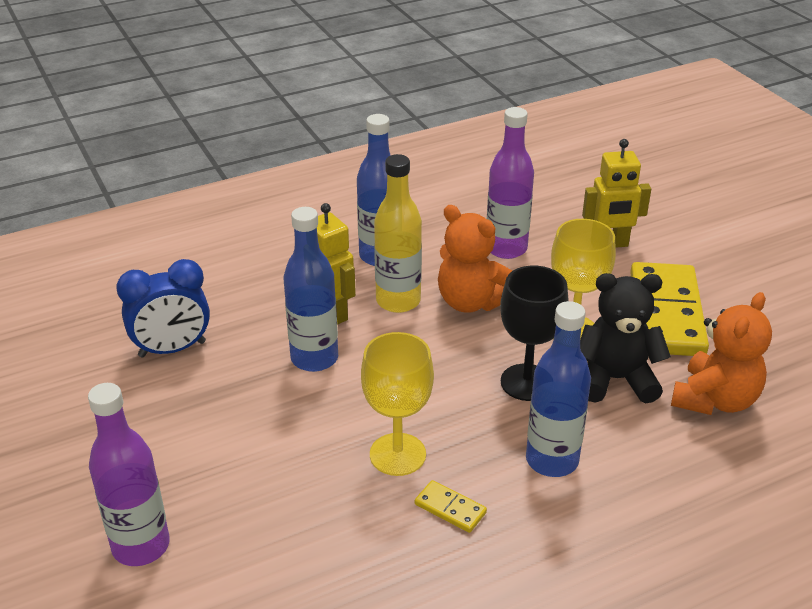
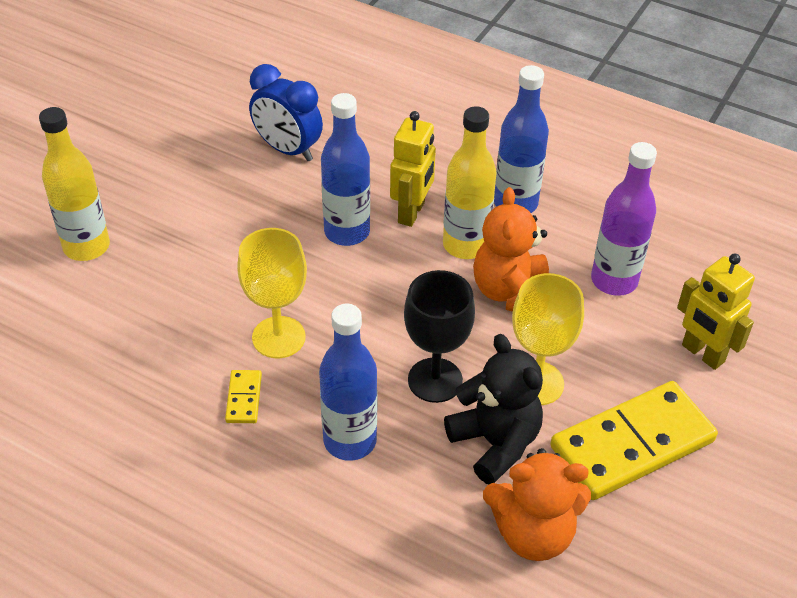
camera: 55 degrees right, 10 degrees up
(141, 546) = (86, 247): purple bottle -> yellow bottle

